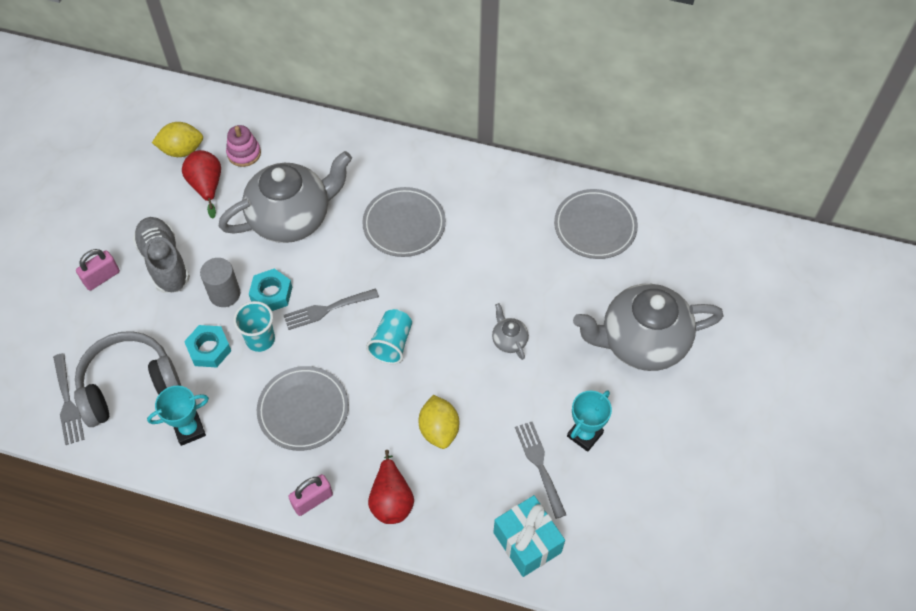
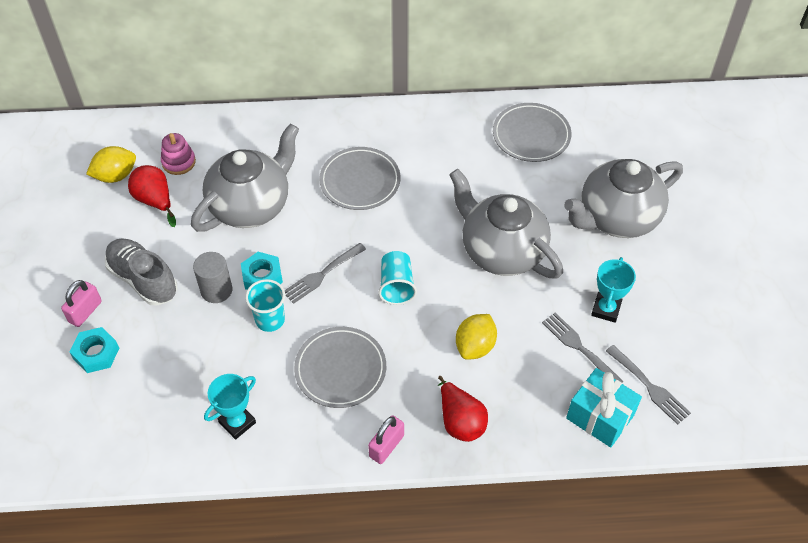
camera: 20 degrees left, 5 degrees down
(68, 403) = (101, 437): grey fork -> grey fork (649, 387)
(129, 385) = (157, 401): grey headphones -> none
(209, 349) = (223, 344): turquoise nut -> turquoise nut (96, 353)
(439, 430) = (475, 346): yellow lemon -> yellow lemon turned 60 degrees clockwise
(509, 340) = (501, 251): grey teapot -> grey teapot, size x2.47

